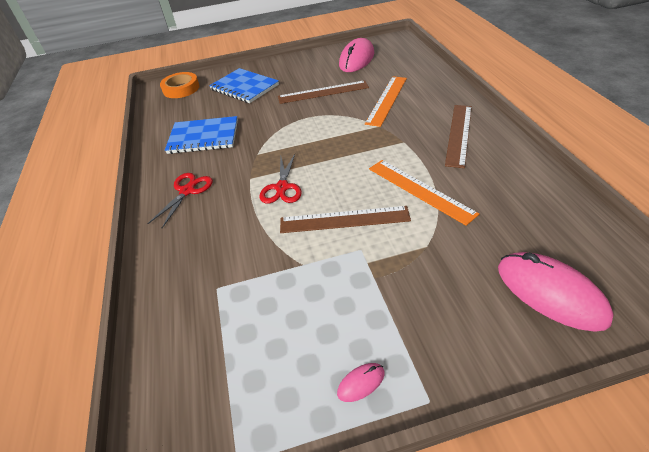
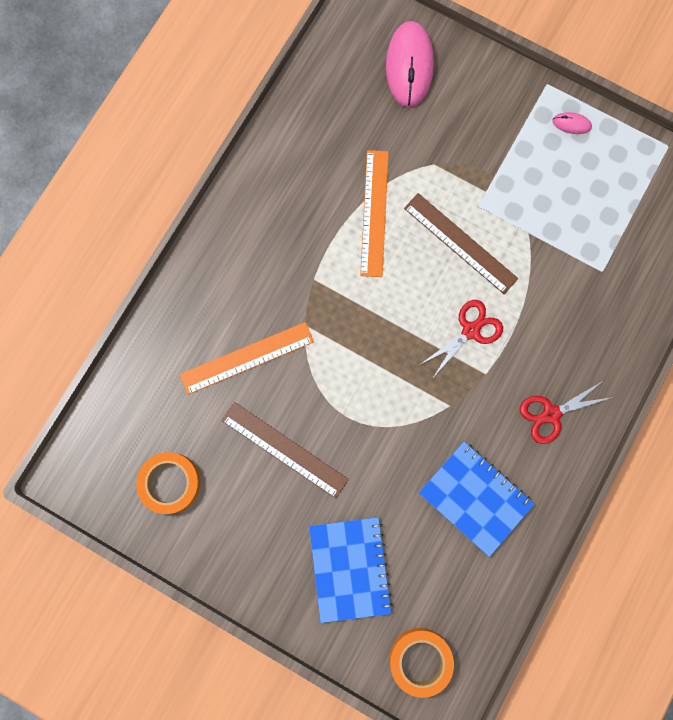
camera: 140 degrees left, 35 degrees up
(356, 59) = (170, 483): pink mouse -> orange tape
(459, 134) = (260, 237): brown ruler -> none

